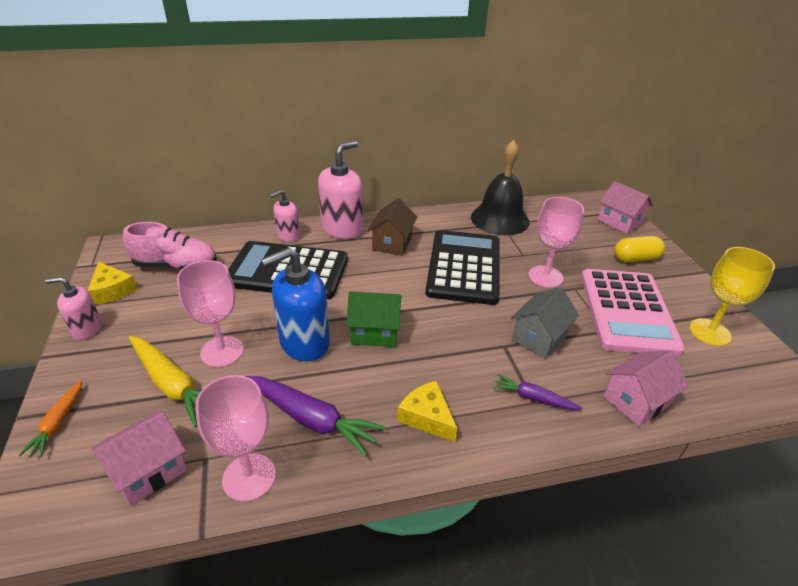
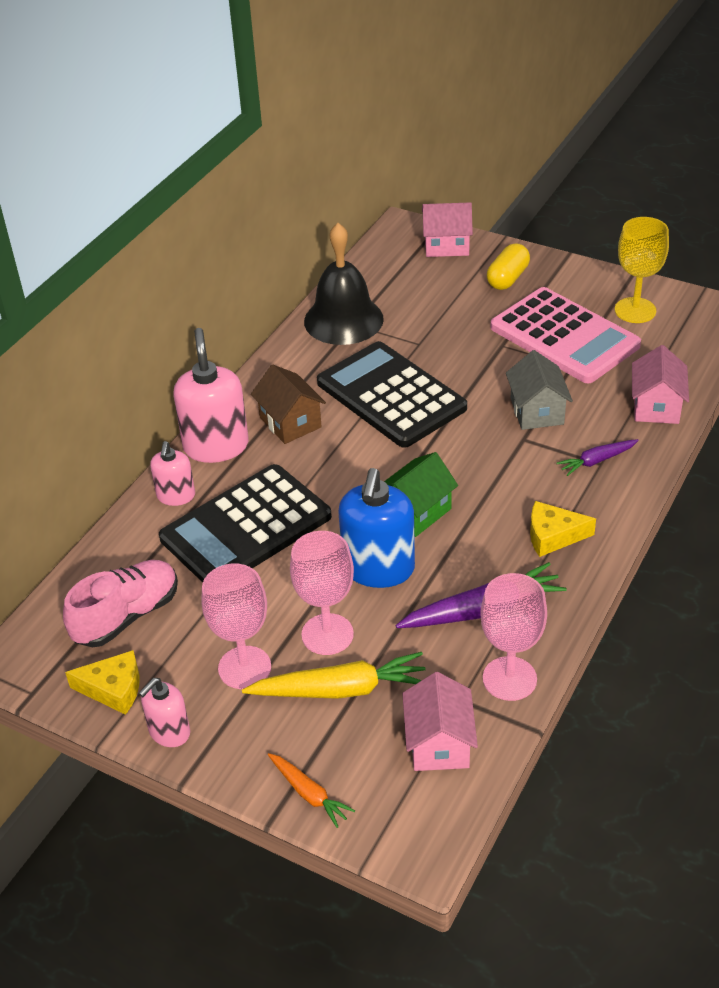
camera: 45 degrees left, 5 degrees up
(545, 277) = (466, 352): pink goblet -> pink goblet (244, 667)

